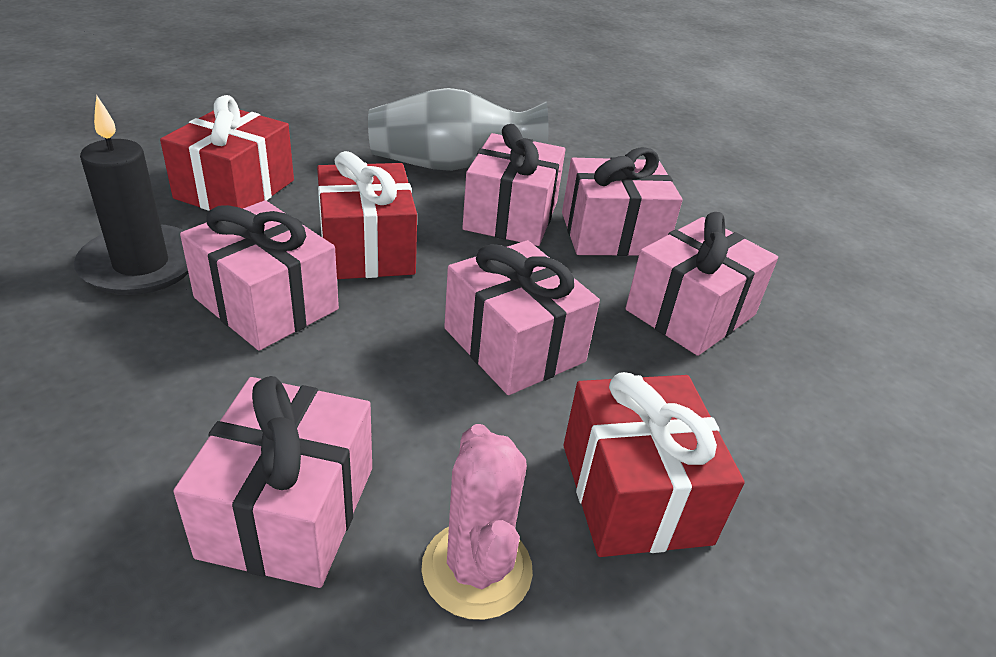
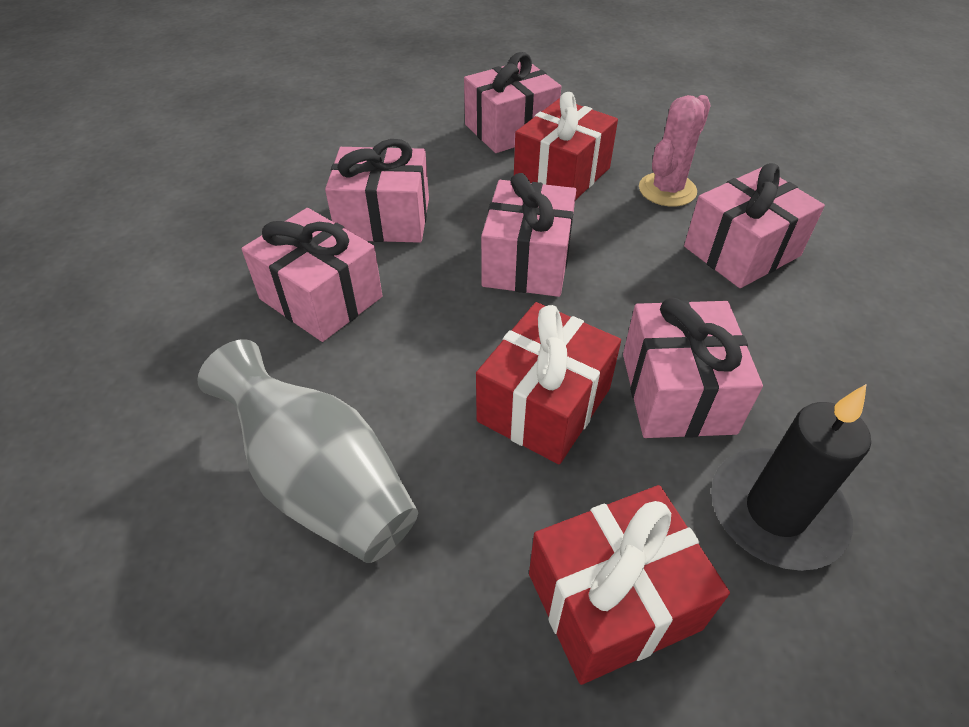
camera: 130 degrees left, 10 degrees up
(511, 215) = (369, 367): pink gift -> pink gift (510, 129)

